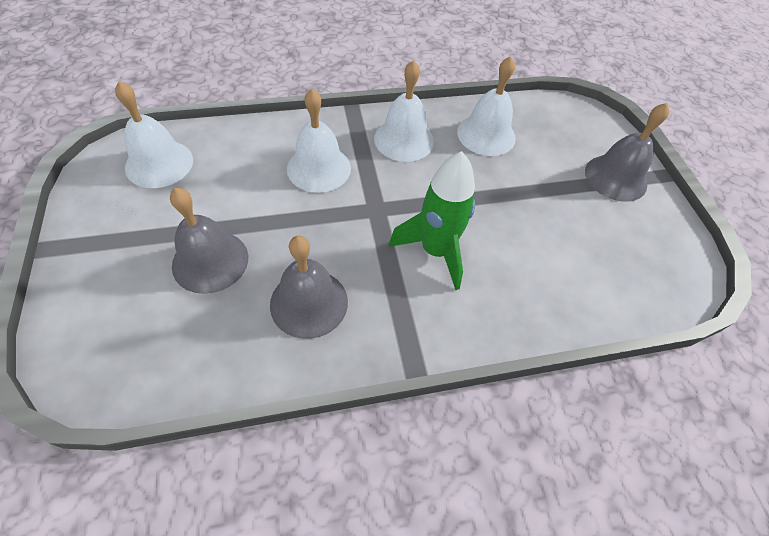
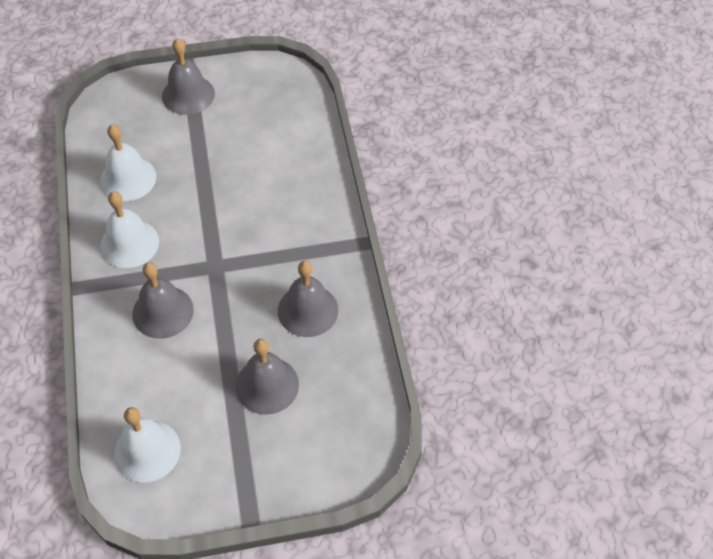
camera: 85 degrees left, 0 degrees up
(319, 168) = (163, 312): white bell -> grey bell
(435, 251) = (260, 225): green rocket -> none

